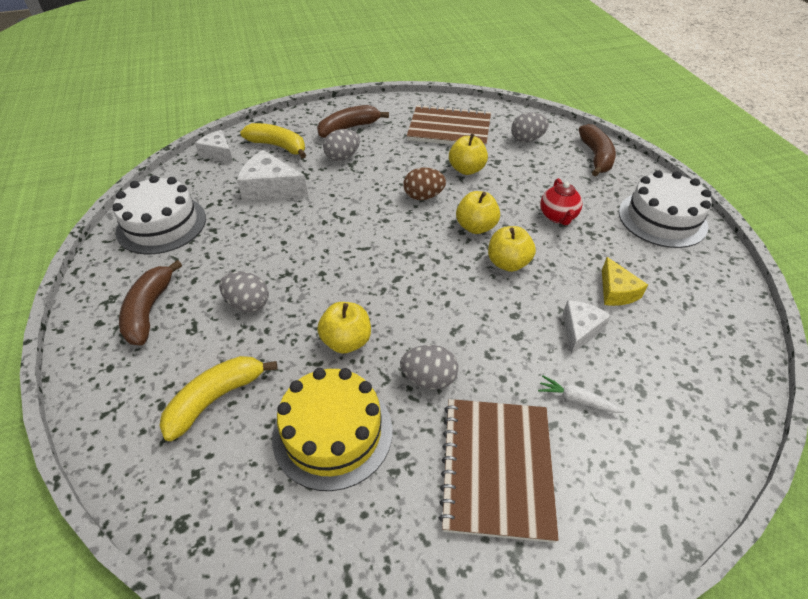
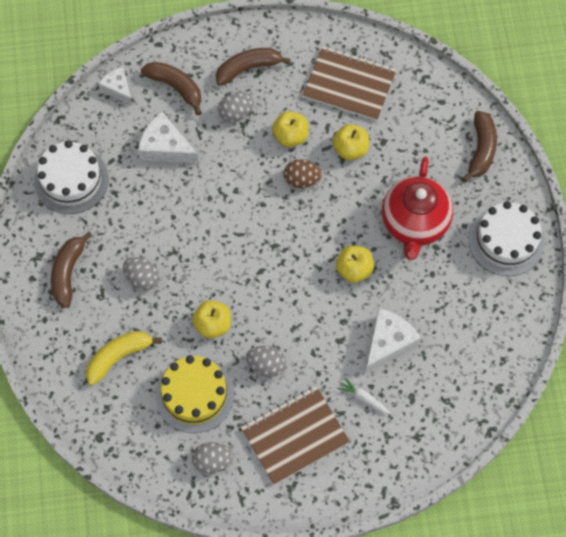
camera: 10 degrees right, 20 degrees up
(278, 146) = (176, 87): yellow banana -> brown banana
(476, 227) = (339, 225): yellow apple -> yellow apple (290, 136)
(496, 468) = (295, 436): brown notebook -> brown notebook turned 45 degrees clockwise
(527, 139) = (422, 113): grey egg -> grey egg (212, 461)
(558, 217) = (414, 224): red teapot -> red teapot, size x1.97
(580, 330) = (388, 343): white cheese -> white cheese, size x1.56
(616, 291) = (431, 312): yellow cheese -> none

